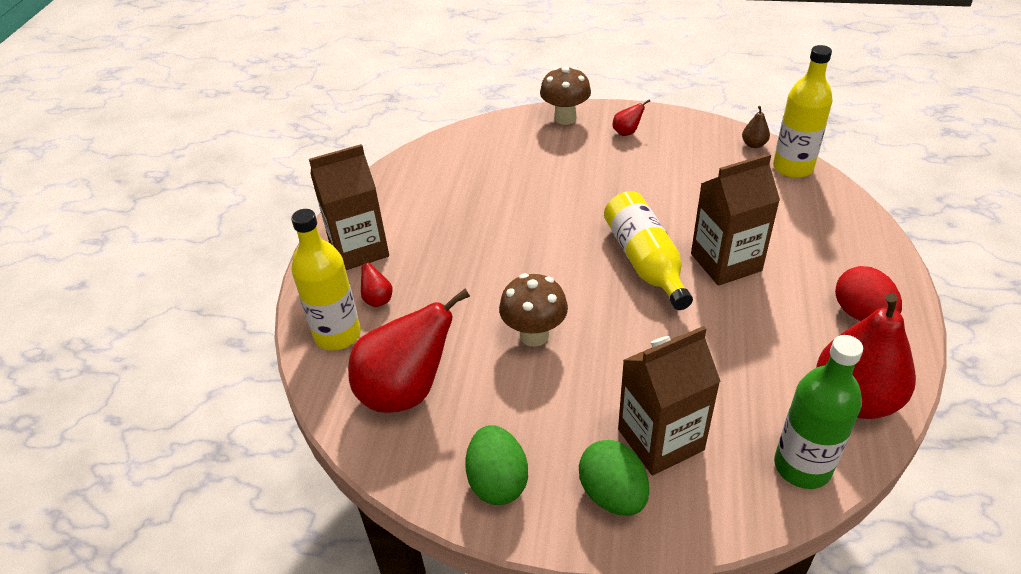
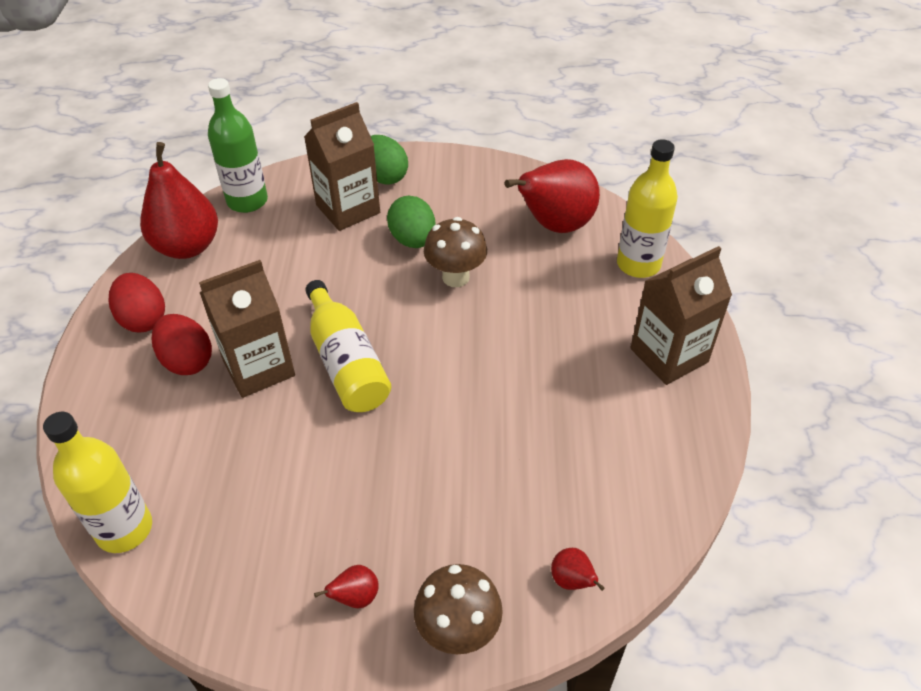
camera: 170 degrees right, 5 degrees up
(377, 299) = (618, 300): red pear -> red pear (572, 580)
(497, 481) = (466, 177): green egg -> green egg (413, 240)
(754, 144) = (162, 579): brown pear -> none
(796, 272) = (187, 361): none -> red egg

